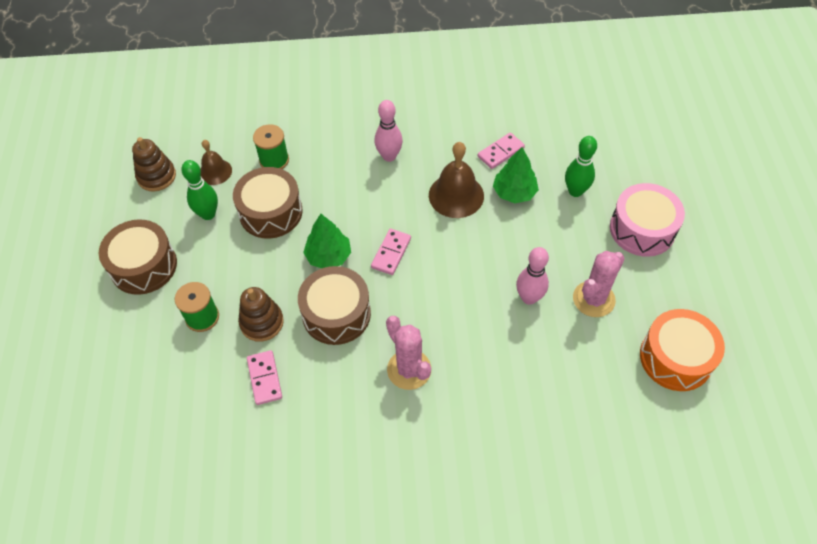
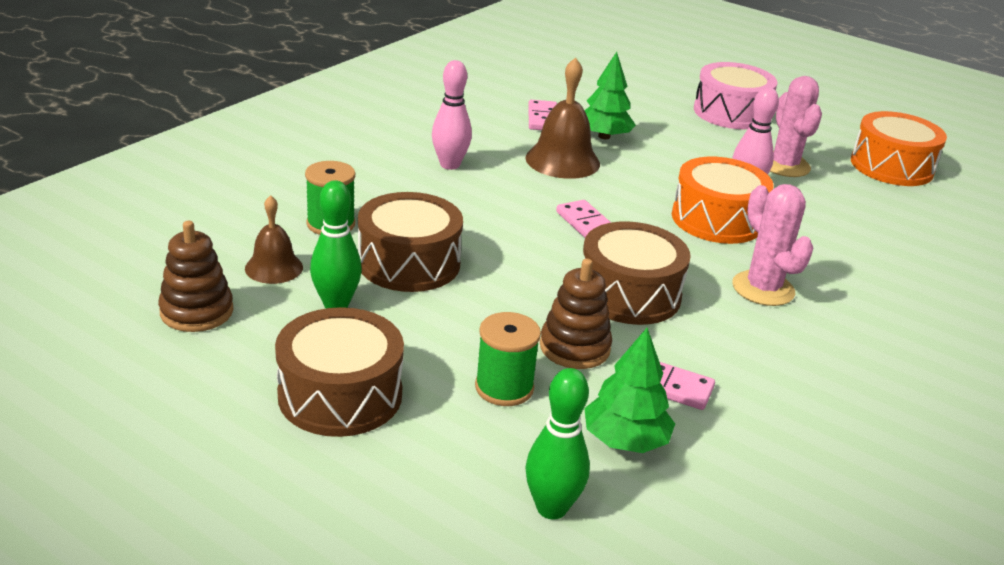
camera: 55 degrees left, 25 degrees down
(328, 256) = (536, 260): green tree -> green tree (625, 440)
(409, 369) = (763, 289): pink cactus -> pink cactus turned 60 degrees clockwise
(470, 305) = (717, 219): none -> orange drum
(575, 191) = (645, 114): green bowling pin -> green bowling pin (551, 508)

